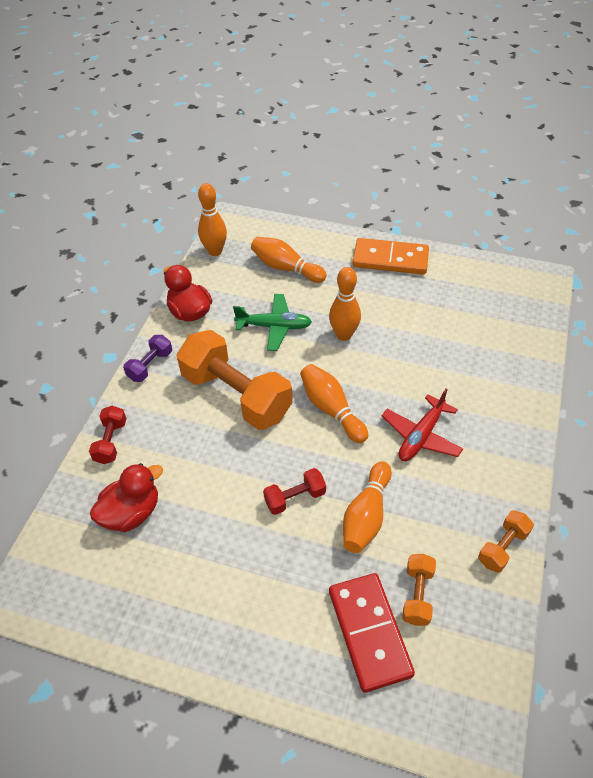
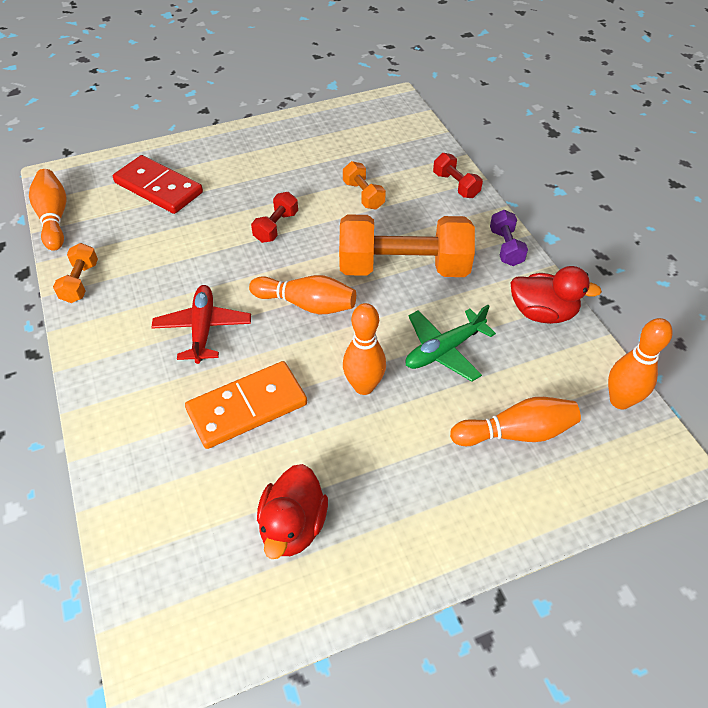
camera: 140 degrees right, 0 degrees up
(131, 513) = (383, 160): red duck -> red duck (293, 526)
(366, 515) = (209, 245): orange bowling pin -> orange bowling pin (54, 218)
(390, 259) = (405, 542): orange domino -> orange domino (247, 407)
(417, 595) = (136, 221): orange dumbbell -> orange dumbbell (363, 195)

